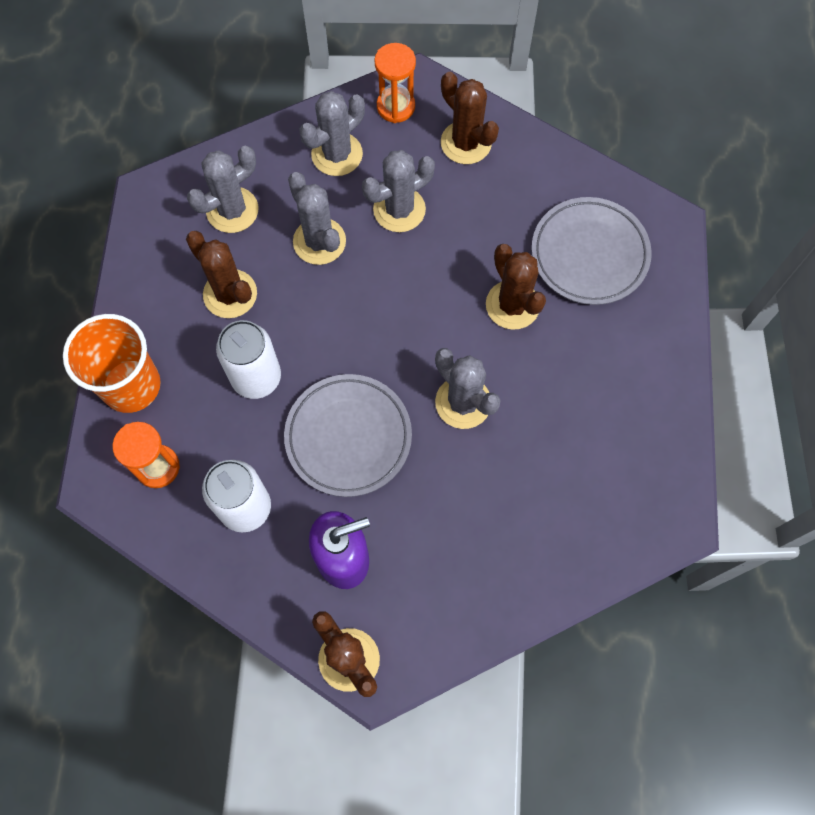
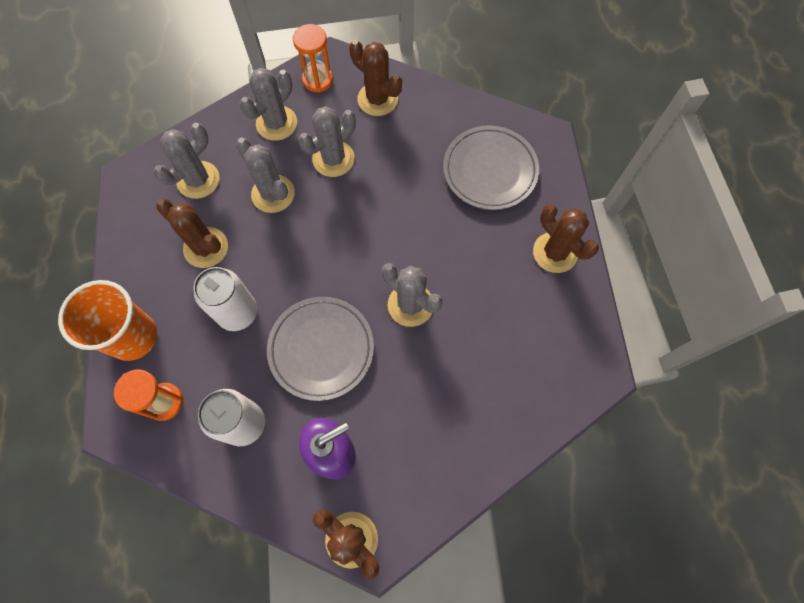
camera: 10 degrees left, 0 degrees up
(512, 305) = (436, 220): brown cactus -> brown cactus (555, 252)

